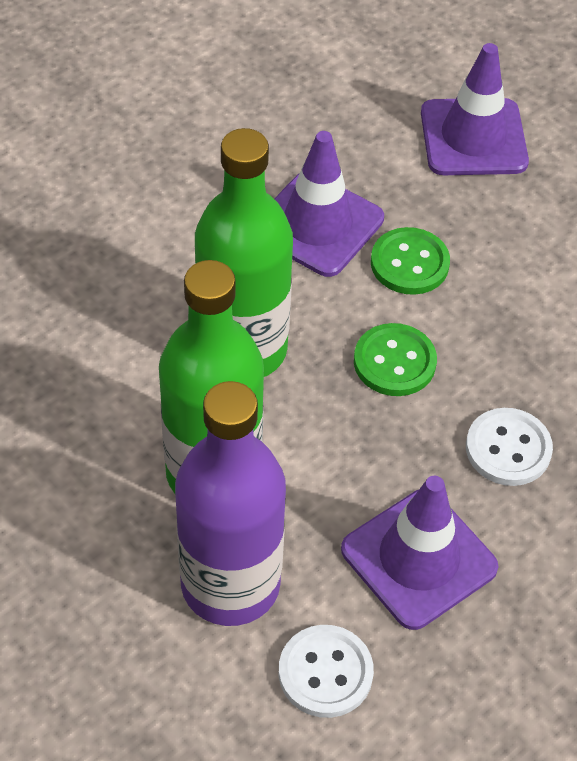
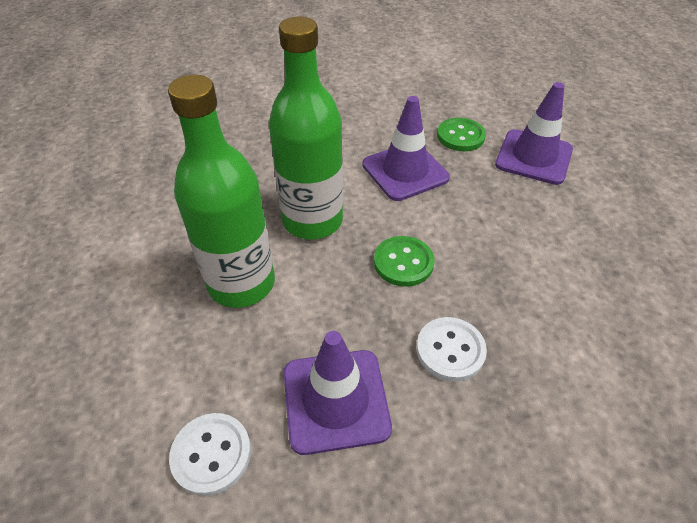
camera: 30 degrees right, 5 degrees down
(230, 584) = (198, 358): purple bottle -> none
(409, 263) = (450, 210): green button -> green button (460, 136)

